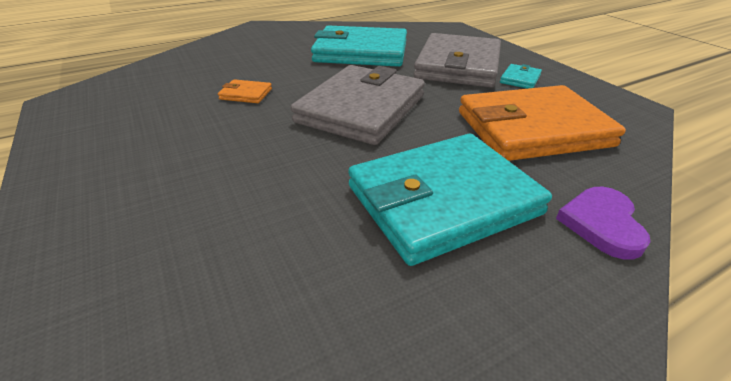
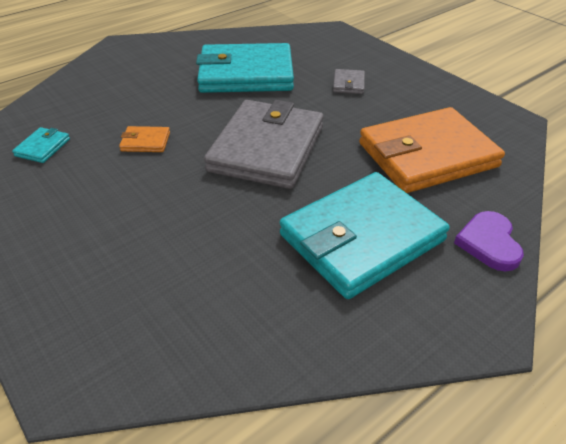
camera: 10 degrees left, 5 degrees up
(458, 65) = (348, 84): grey wallet -> grey wallet, size x0.40
(520, 79) = (410, 96): turquoise wallet -> turquoise wallet (42, 147)

